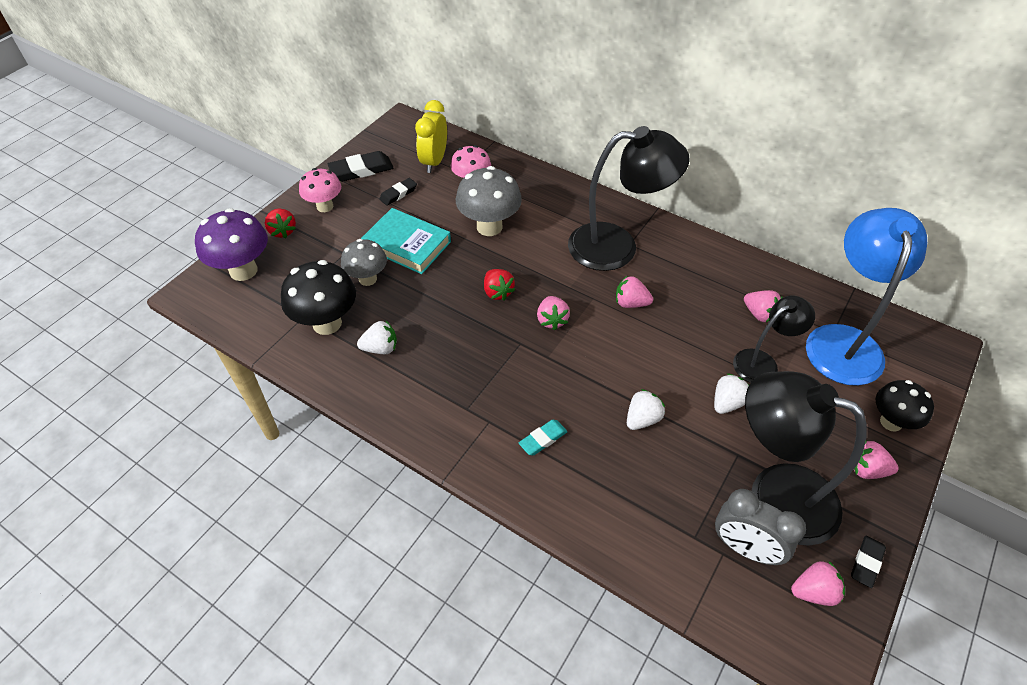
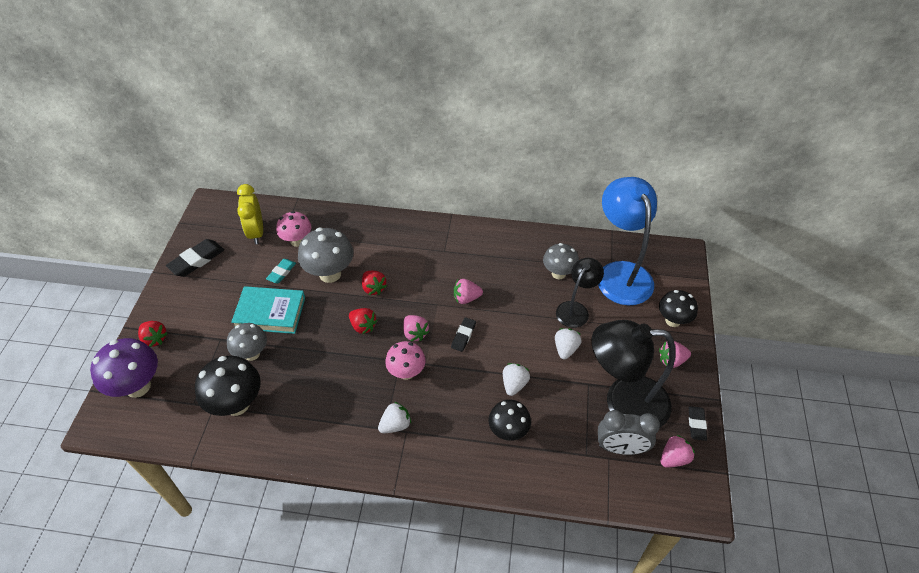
camera: 25 degrees left, 0 degrees up
(325, 206) = (181, 304): pink mushroom -> pink mushroom (406, 372)
(380, 348) = (292, 407): white strawberry -> white strawberry (395, 425)
(398, 194) = (240, 271): black eraser -> black eraser (463, 336)
(529, 257) = (373, 288): none -> red strawberry
(543, 439) = (452, 429): turquoise eraser -> turquoise eraser (281, 272)
(608, 469) = (508, 431): none -> black mushroom
(617, 246) = (436, 256): black lamp -> none
(759, 314) = (558, 273): pink strawberry -> grey mushroom

